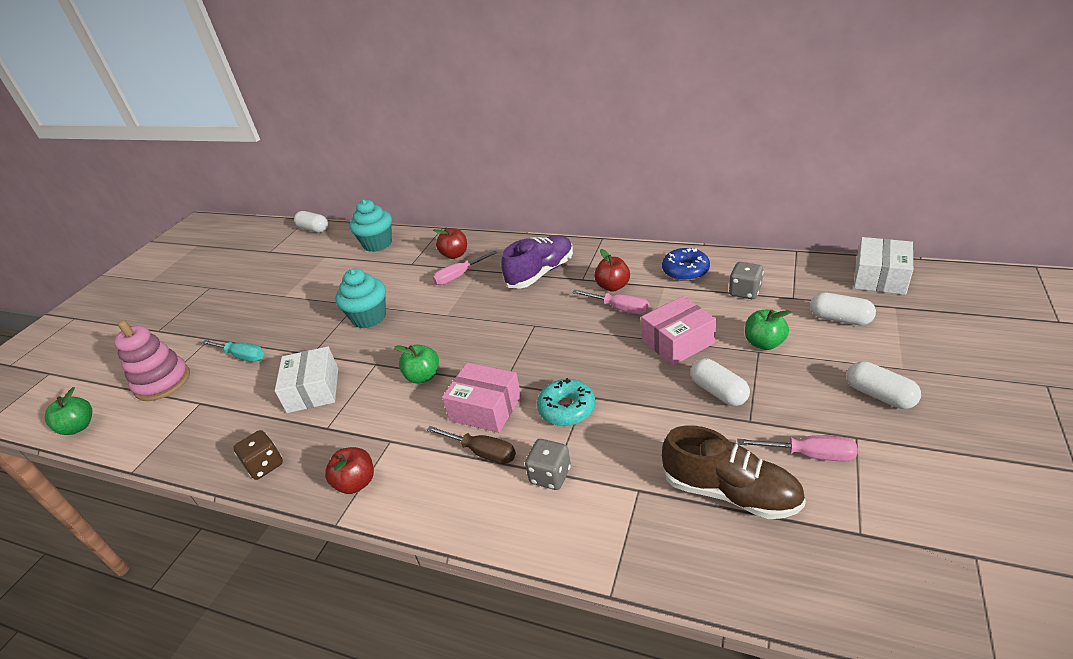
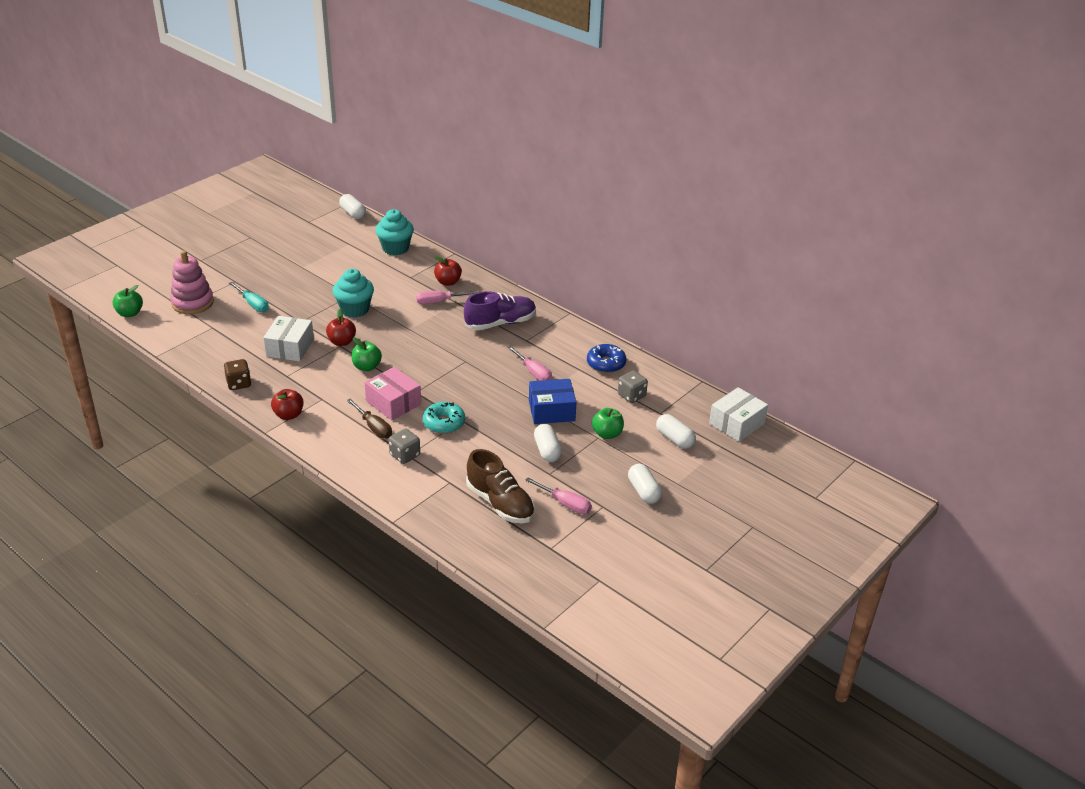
camera: 15 degrees right, 0 degrees up
(613, 286) = (543, 354): red apple -> red apple (342, 342)
(678, 342) = (551, 410): pink box -> blue box

